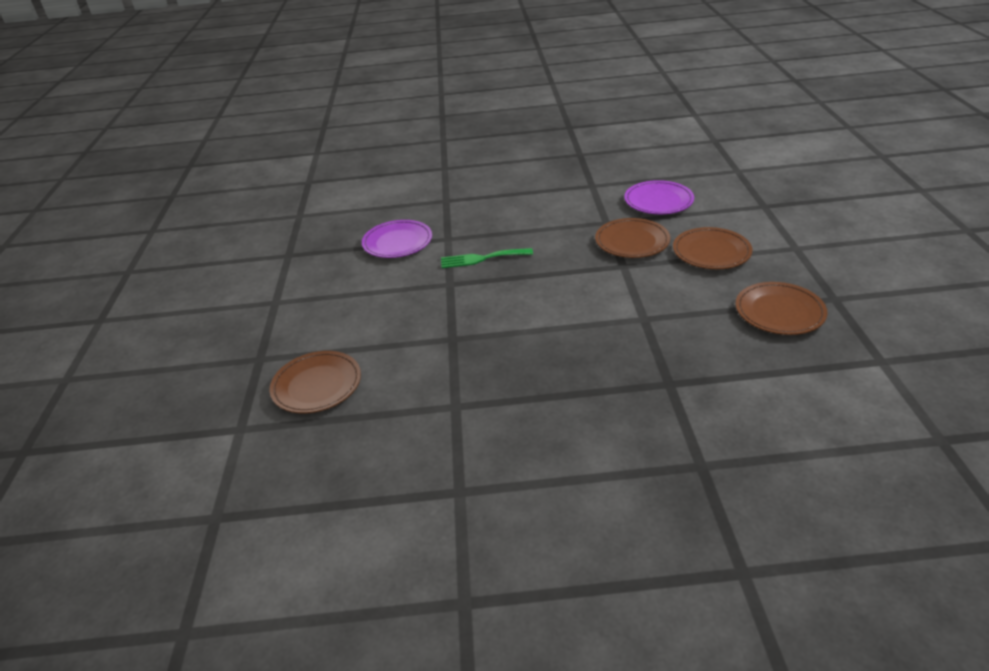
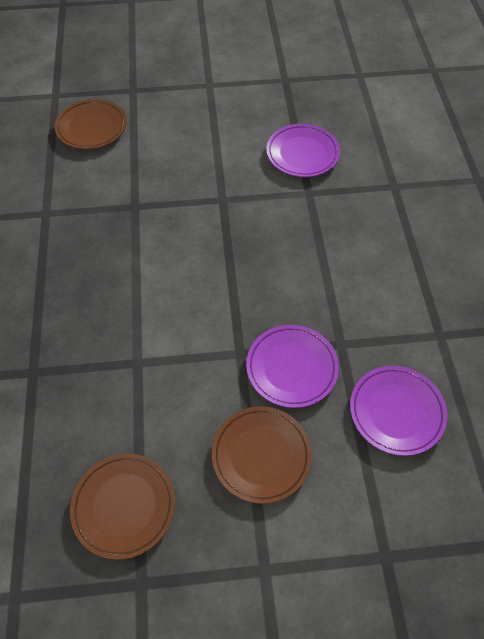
camera: 85 degrees right, 20 degrees up
(482, 258) = (266, 223): green fork -> none
(632, 242) = (292, 368): brown plate -> purple plate

